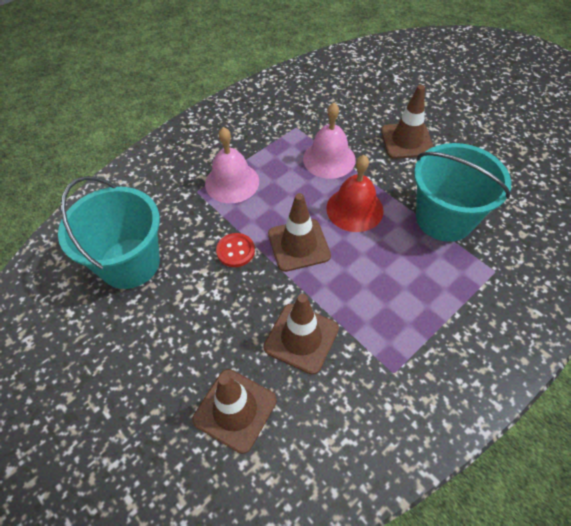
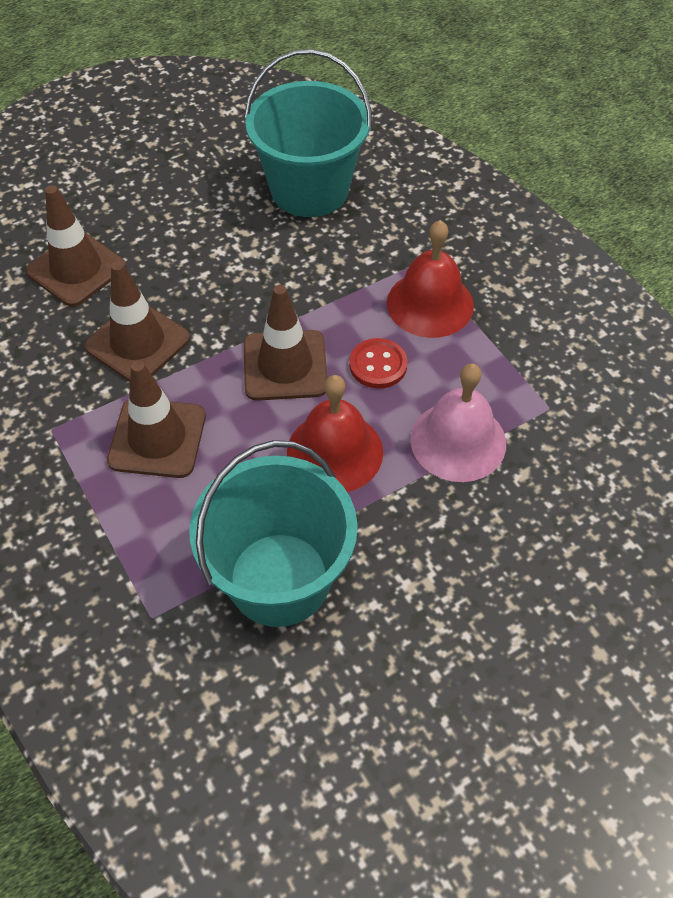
camera: 100 degrees right, 0 degrees up
(232, 182) = (430, 304): pink bell -> red bell
(235, 251) = (296, 293): red button -> red button (378, 365)
(407, 141) = (485, 580): brown traffic cone -> brown traffic cone (157, 438)

